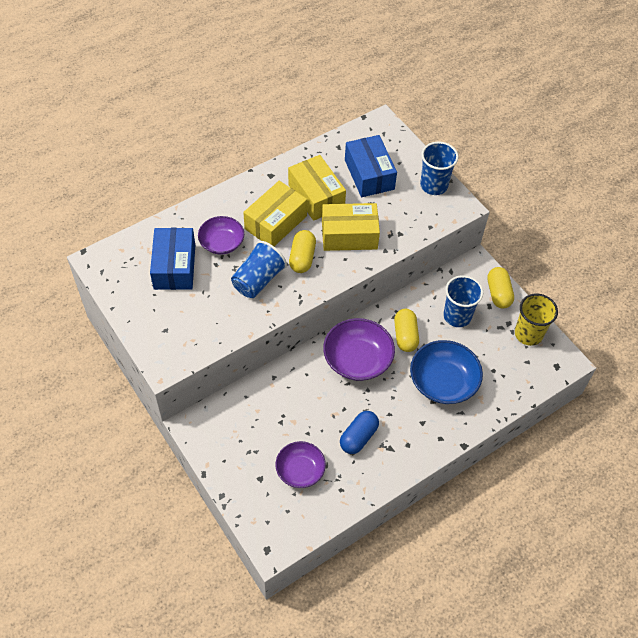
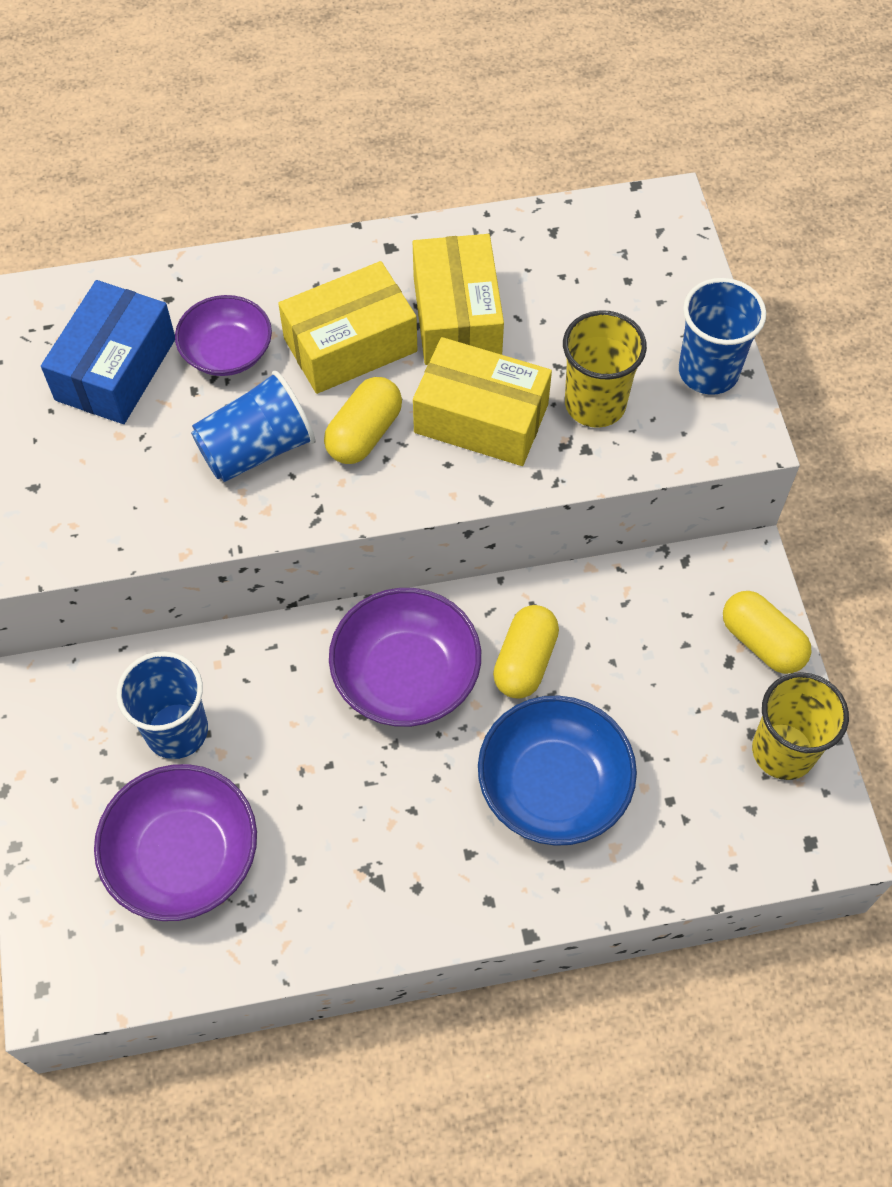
camera: 25 degrees right, 5 degrees up
(300, 470) = (183, 856): purple bowl -> purple bowl, size x1.53
(358, 437) = (328, 833): blue capsule -> none
(369, 174) = (585, 307): blue box -> none
(394, 213) = (595, 404): none -> yellow cup
(457, 316) = (651, 659): blue cup -> blue cup (177, 730)
(498, 293) = (762, 642): yellow capsule -> yellow capsule turned 60 degrees counterclockwise

